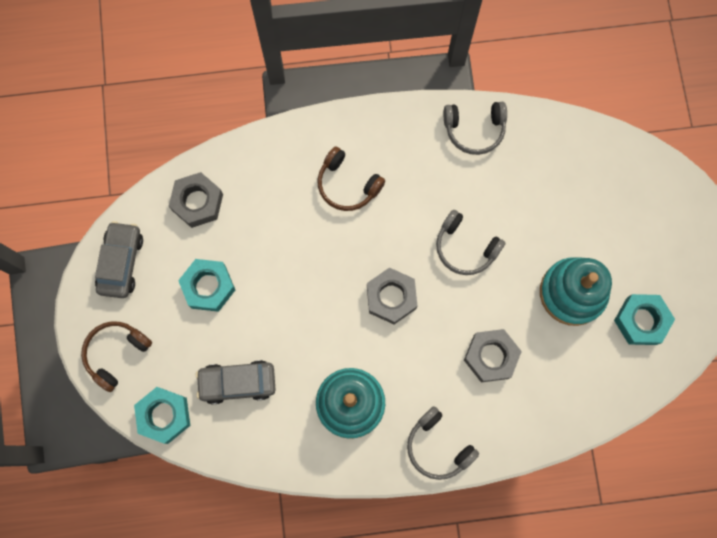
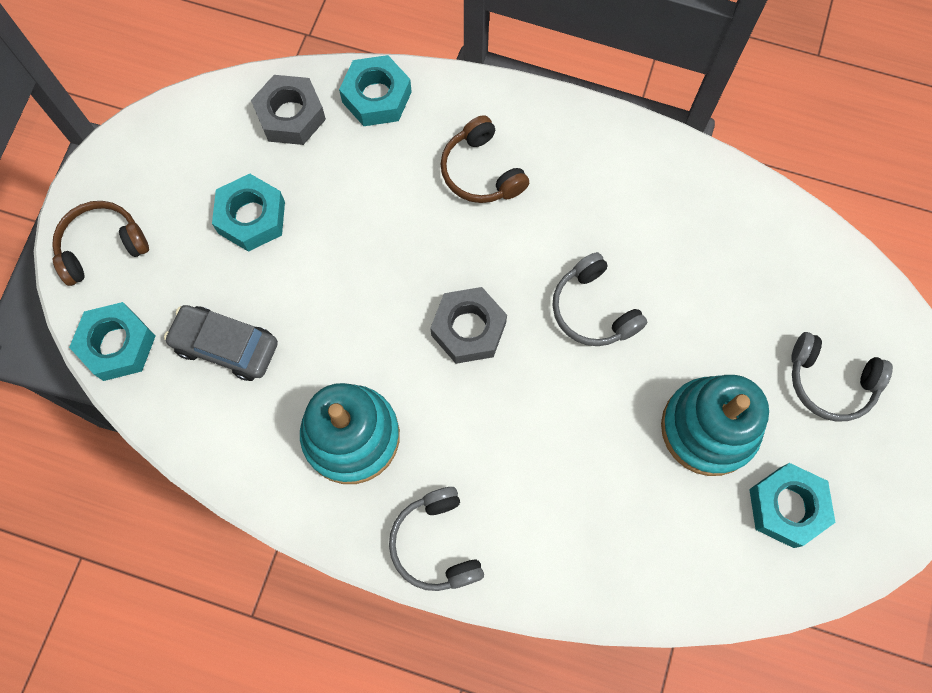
camera: 25 degrees right, 5 degrees down
(121, 262) = (165, 145): grey car -> none
(250, 162) = (376, 97): none -> turquoise nut
(474, 129) = (673, 173): grey headphones -> grey headphones (830, 382)
(491, 356) = (561, 461): grey nut -> none

